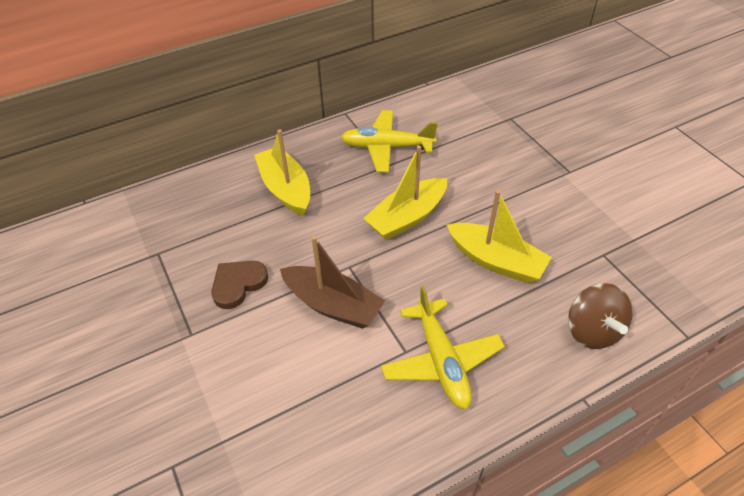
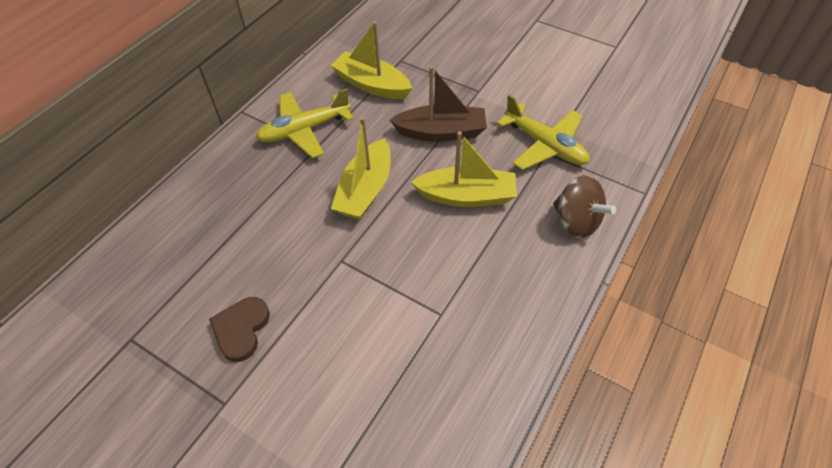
camera: 30 degrees left, 5 degrees up
(286, 189) = (229, 212): yellow boat -> yellow boat (372, 85)
(333, 305) = (349, 304): brown boat -> brown boat (441, 132)
(441, 361) = (476, 307): yellow plane -> yellow plane (545, 145)

